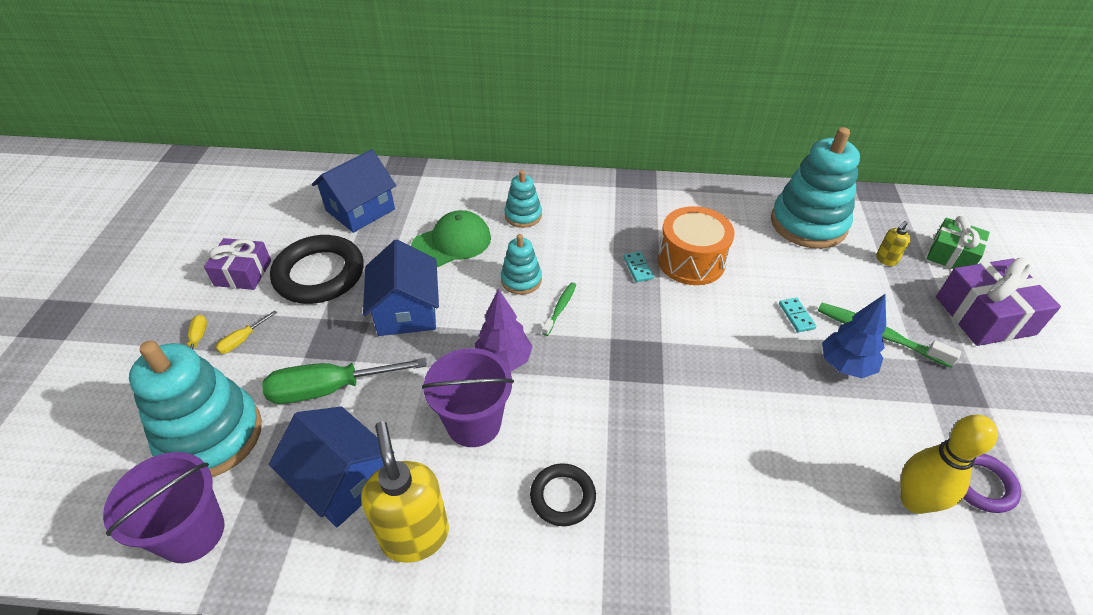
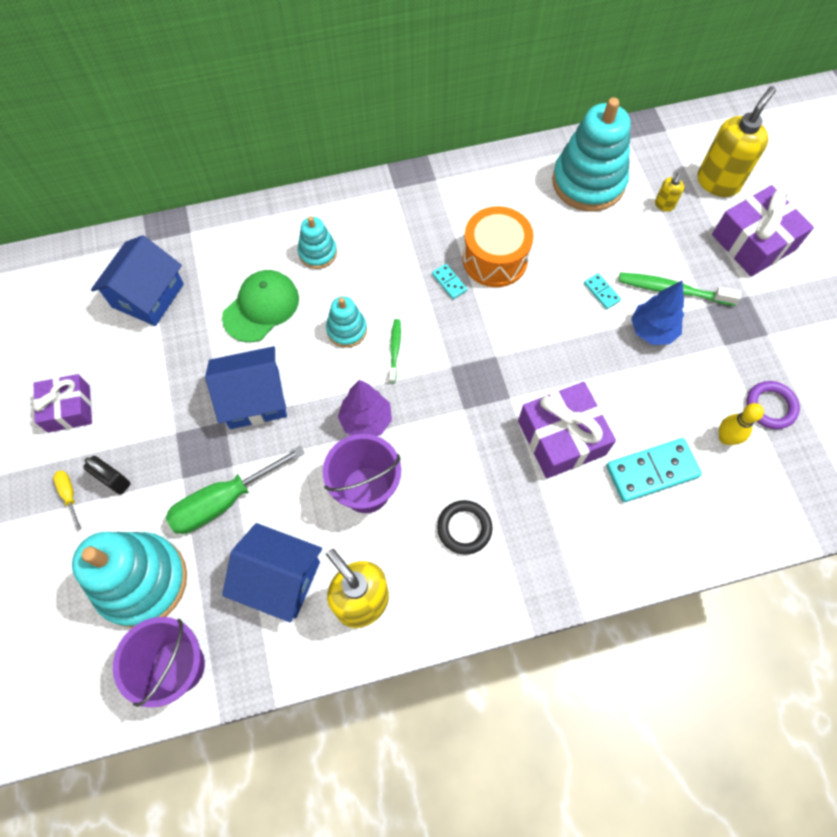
camera: 20 degrees left, 20 degrees up
(243, 340) = (113, 480): yellow screwdriver -> black padlock
(319, 274) = (147, 385): black ring -> none
(406, 311) = (254, 398): blue house -> blue house turned 75 degrees counterclockwise
(708, 439) = (561, 438): none -> purple gift
(809, 508) = (651, 471): none -> turquoise domino
(914, 501) = (725, 438): yellow bowling pin -> yellow bowling pin, size x0.67
(951, 255) = (718, 182): green gift -> yellow soap dispenser

